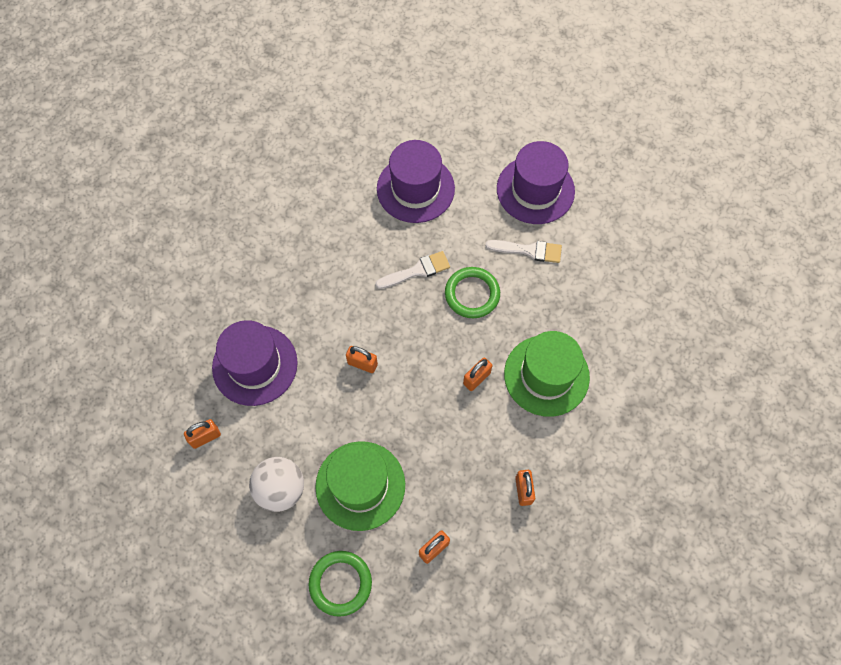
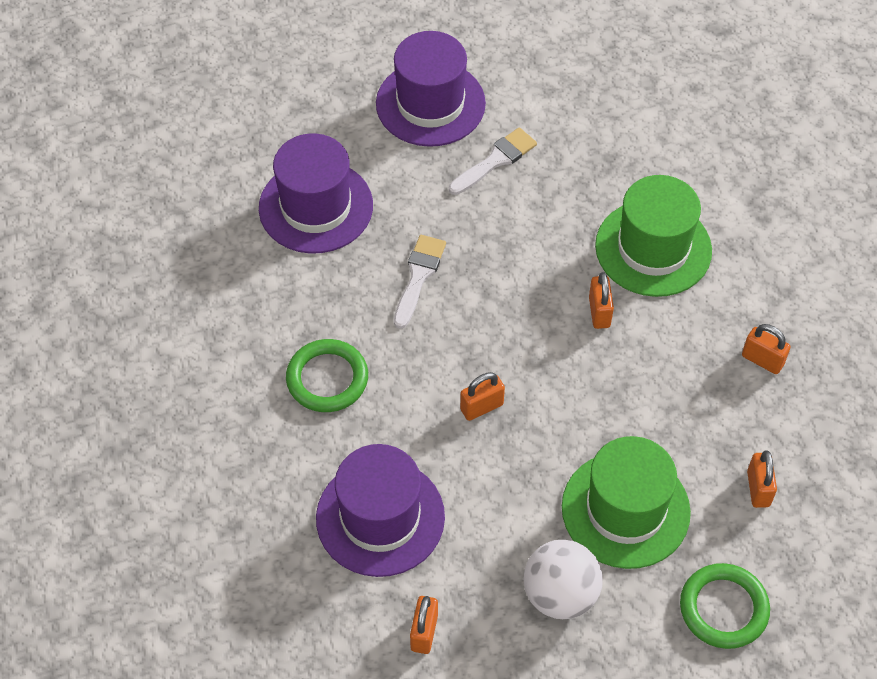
camera: 50 degrees left, 10 degrees down
(472, 294) = (497, 246): green ring -> green ring (327, 379)

